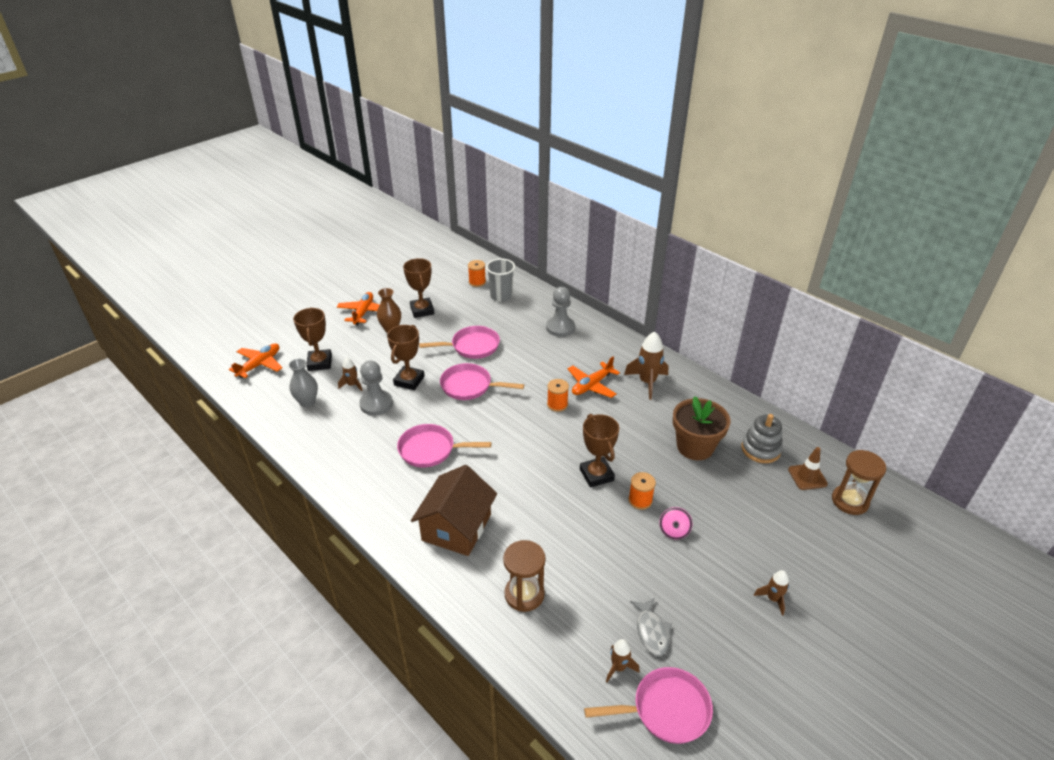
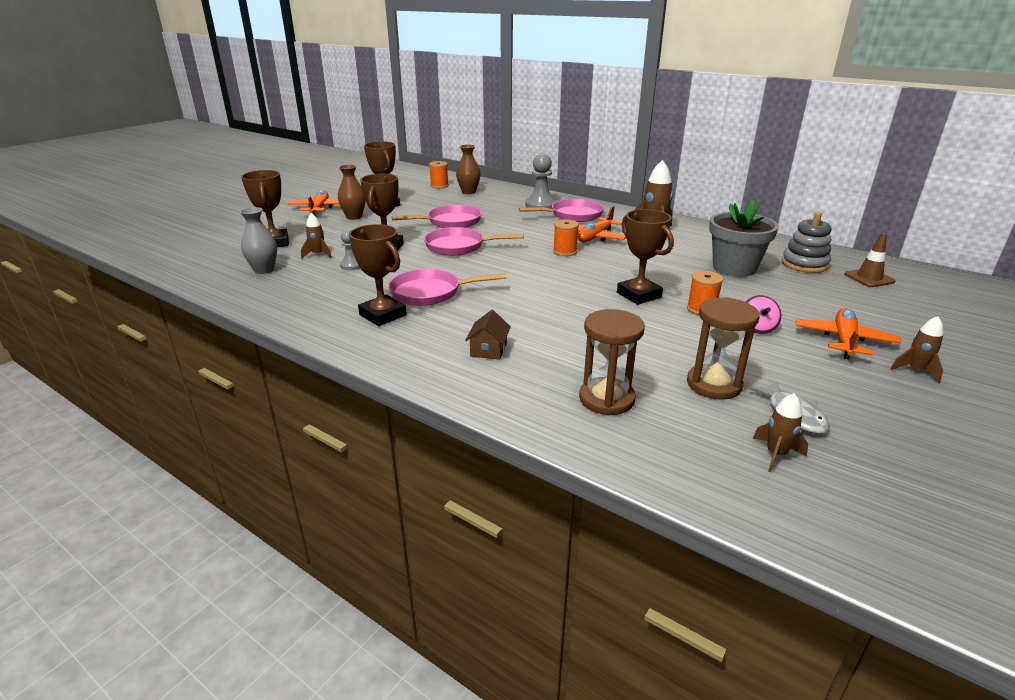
camera: 10 degrees left, 10 degrees down
(259, 365) = (199, 249): orange plane -> orange plane (844, 340)
(376, 404) = (351, 265): grey pawn -> grey pawn, size x0.57
(388, 474) = (383, 315): none -> brown trophy
(456, 527) = (488, 349): brown house -> brown house, size x0.44
(501, 296) = (468, 192): grey cup -> brown vase
(666, 710) = (871, 490): pink pan -> pink pan (573, 215)
(695, 447) = (734, 268): brown flower pot -> grey flower pot
(850, 501) = (928, 290): brown hourglass -> brown hourglass (714, 384)

